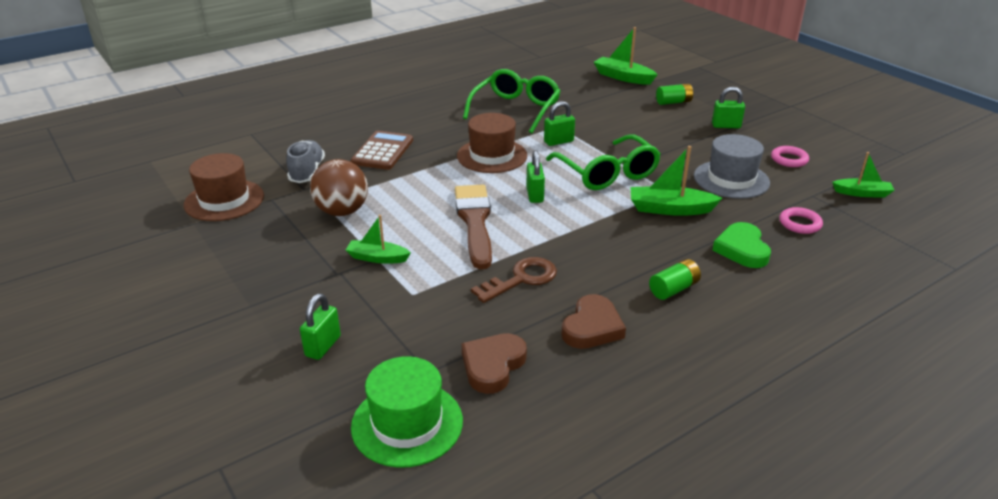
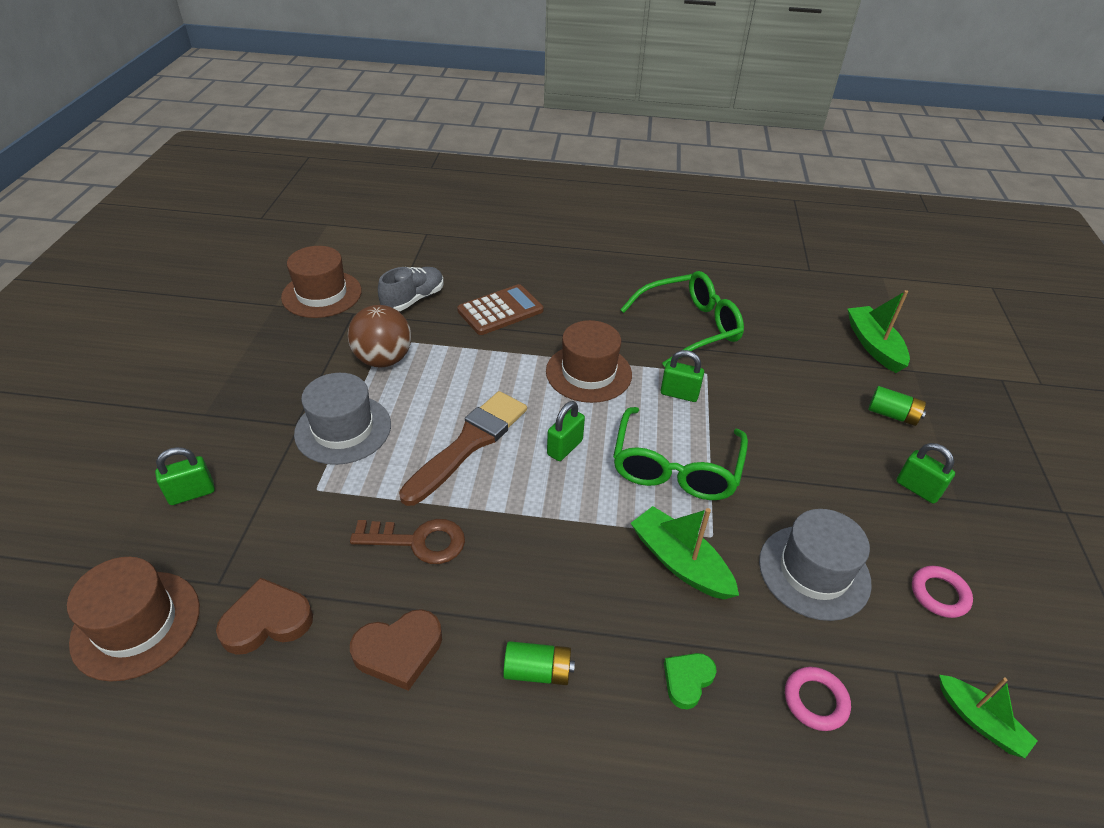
camera: 40 degrees right, 10 degrees up
(377, 258) = (343, 429): green boat -> grey hat
(407, 423) = (136, 624): green hat -> brown hat
(742, 249) = (687, 680): green heart -> green heart, size x0.65

